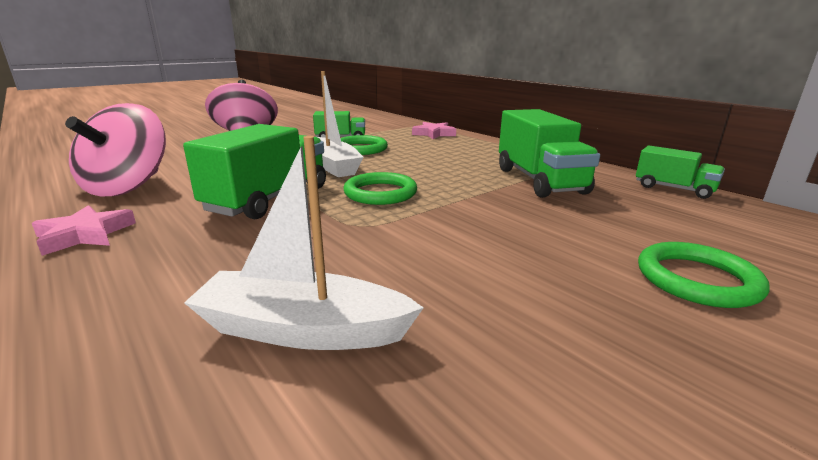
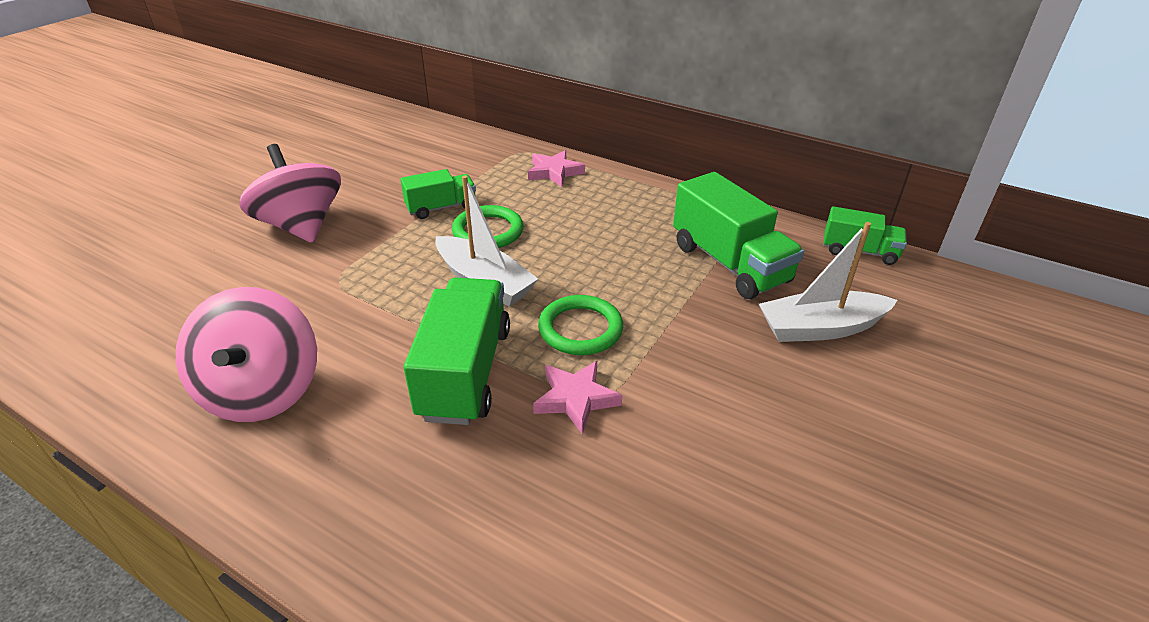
camera: 20 degrees left, 15 degrees up
(85, 235) = (316, 495): pink star -> pink star (575, 399)
(302, 330) = (657, 556): white boat -> white boat (820, 328)
(697, 279) = (917, 398): green ring -> none

